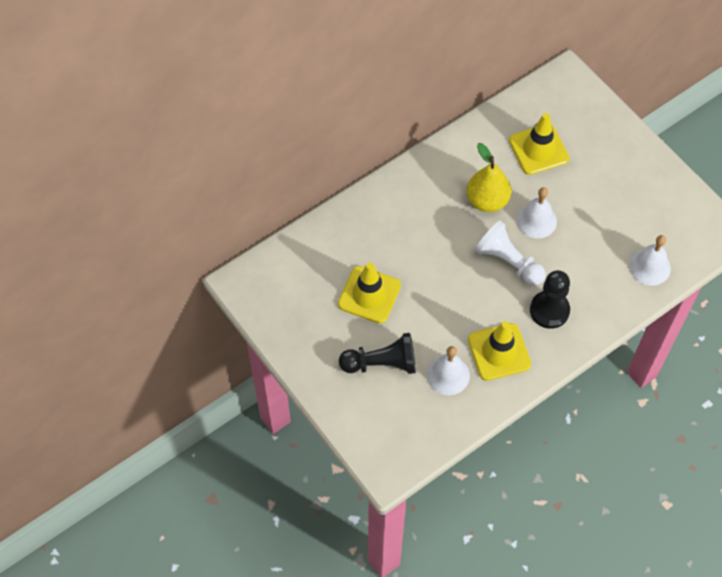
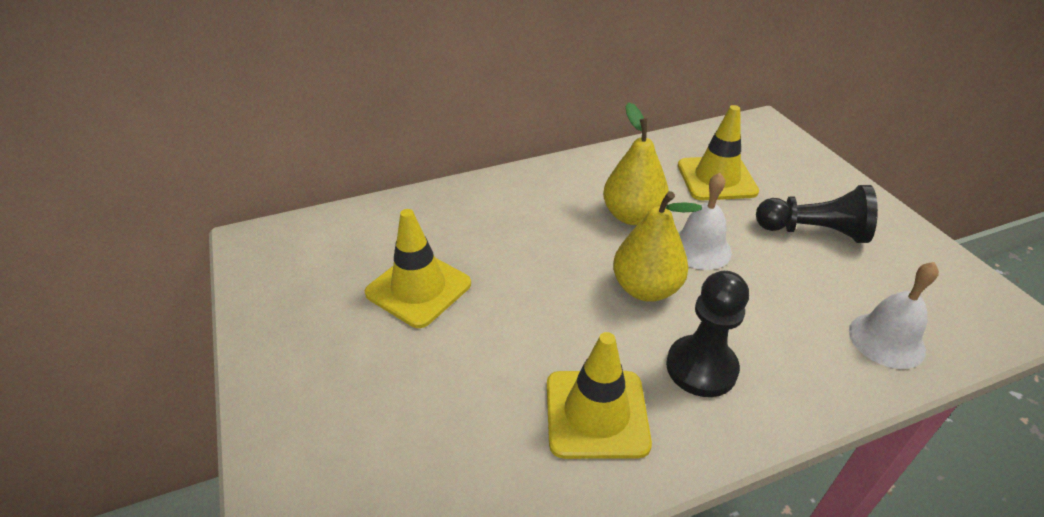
camera: 15 degrees right, 20 degrees down
(381, 363) = (387, 386): black pawn -> black pawn (813, 231)
(448, 375) = (492, 431): white bell -> none
(508, 262) = (646, 289): white pawn -> yellow pear

